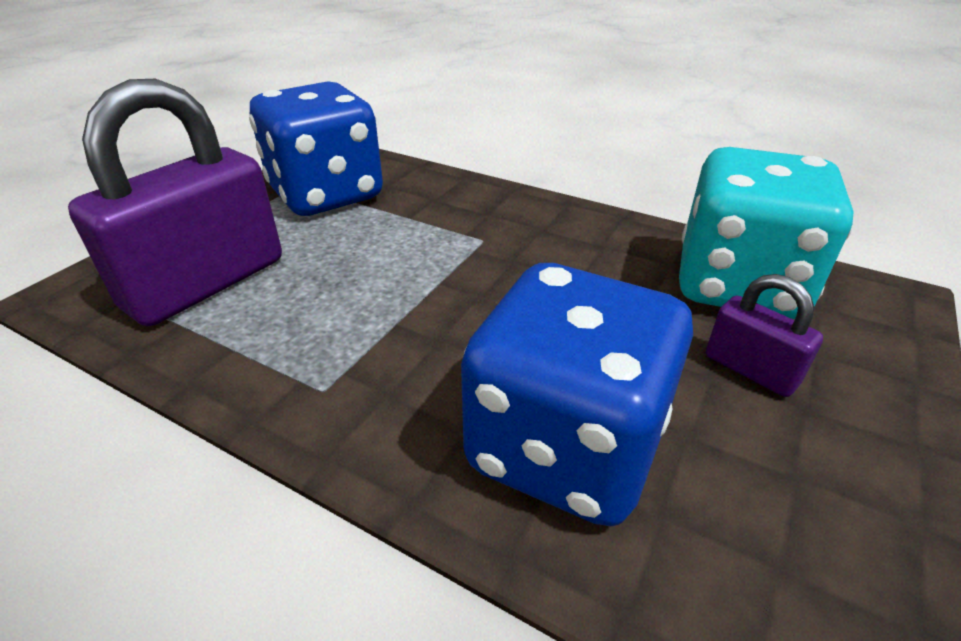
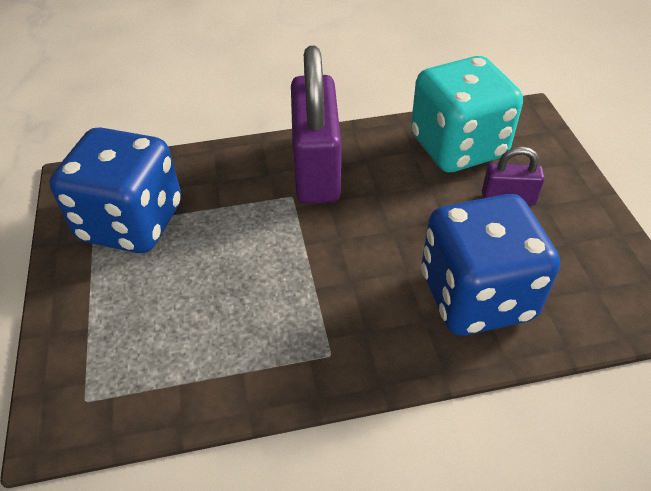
camera: 40 degrees left, 10 degrees up
(206, 283) = (153, 346): purple padlock -> purple padlock (316, 169)

